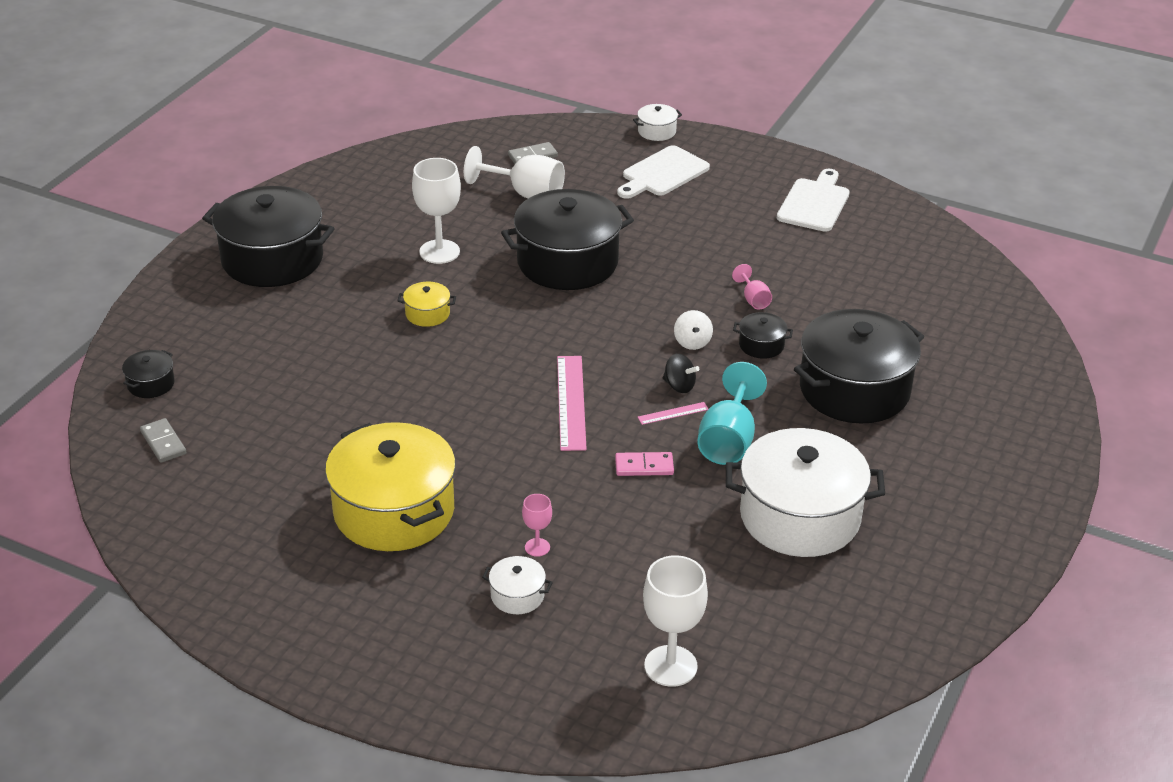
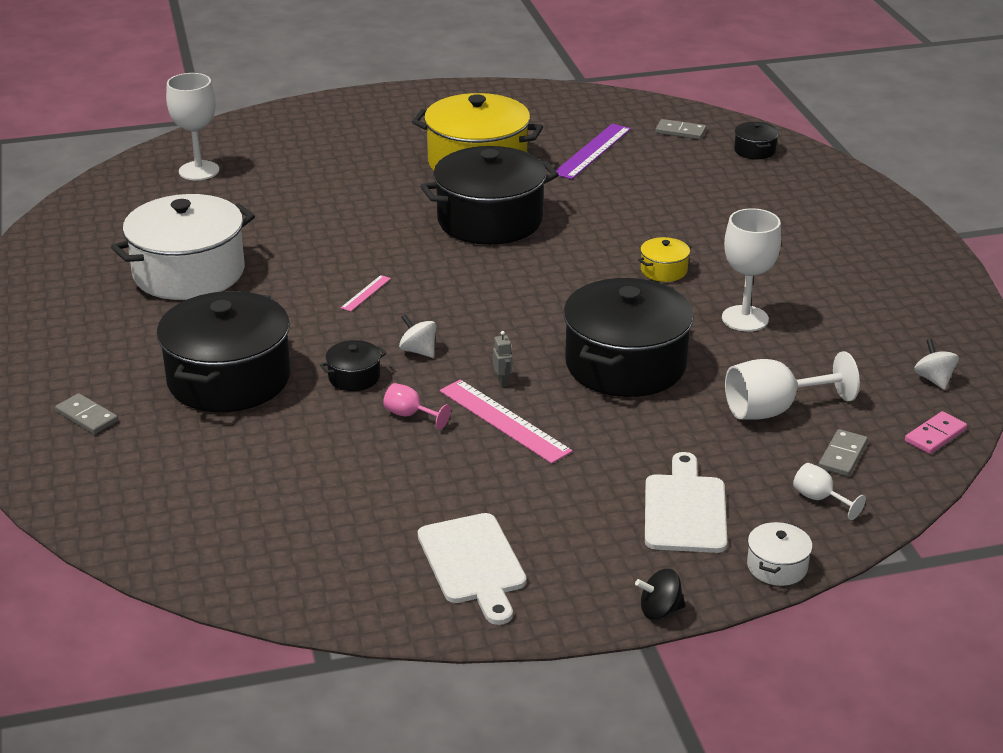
camera: 140 degrees right, 5 degrees down
(272, 259) = (853, 250): black pot -> black pot (490, 220)
(276, 464) = (592, 151): none -> purple ruler
(404, 164) = (934, 379): none -> white spinning top
(517, 595) = (337, 161): white pot -> none
(537, 547) = (357, 184): pink goblet -> none
(571, 402) = (455, 265): pink ruler -> pink ruler (504, 421)
(583, 145) = (820, 499): none -> white goblet
(644, 466) = (343, 252): pink domino -> pink domino (935, 435)
(663, 291) = (503, 381): none -> grey robot
(679, 386) = (385, 313): black spinning top -> black spinning top (660, 610)
(728, 440) = (298, 295): turquoise goblet -> none
(986, 411) = (87, 416): none -> grey domino

